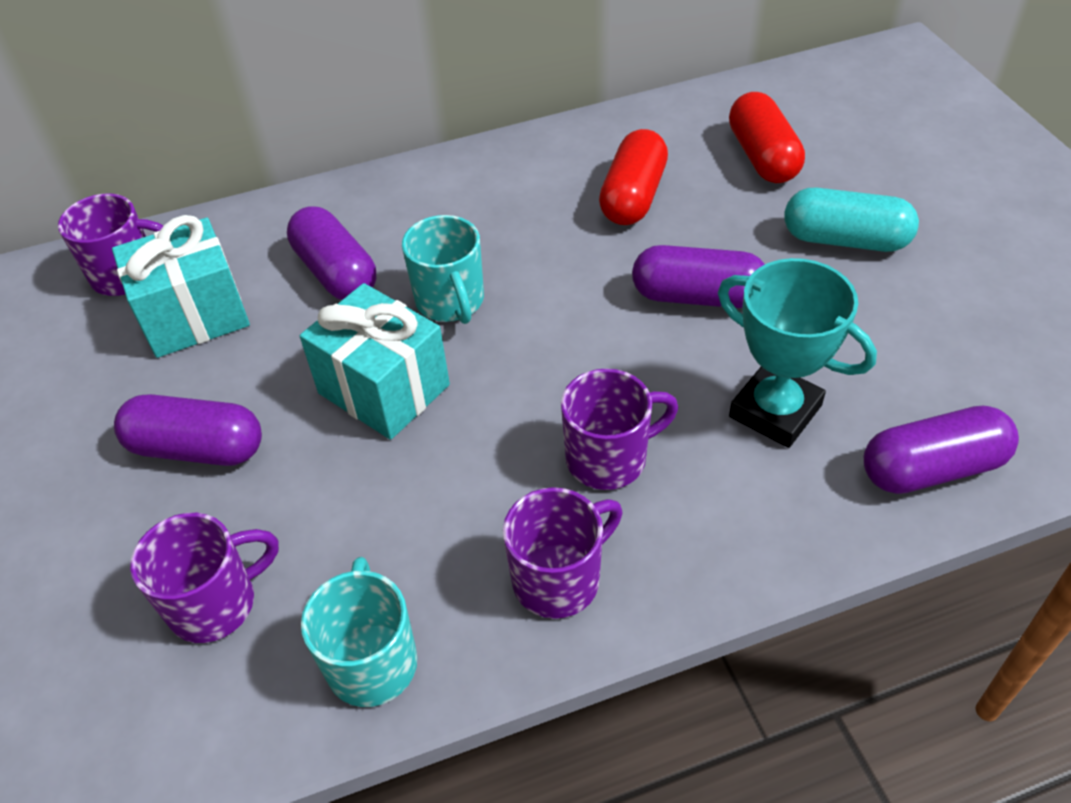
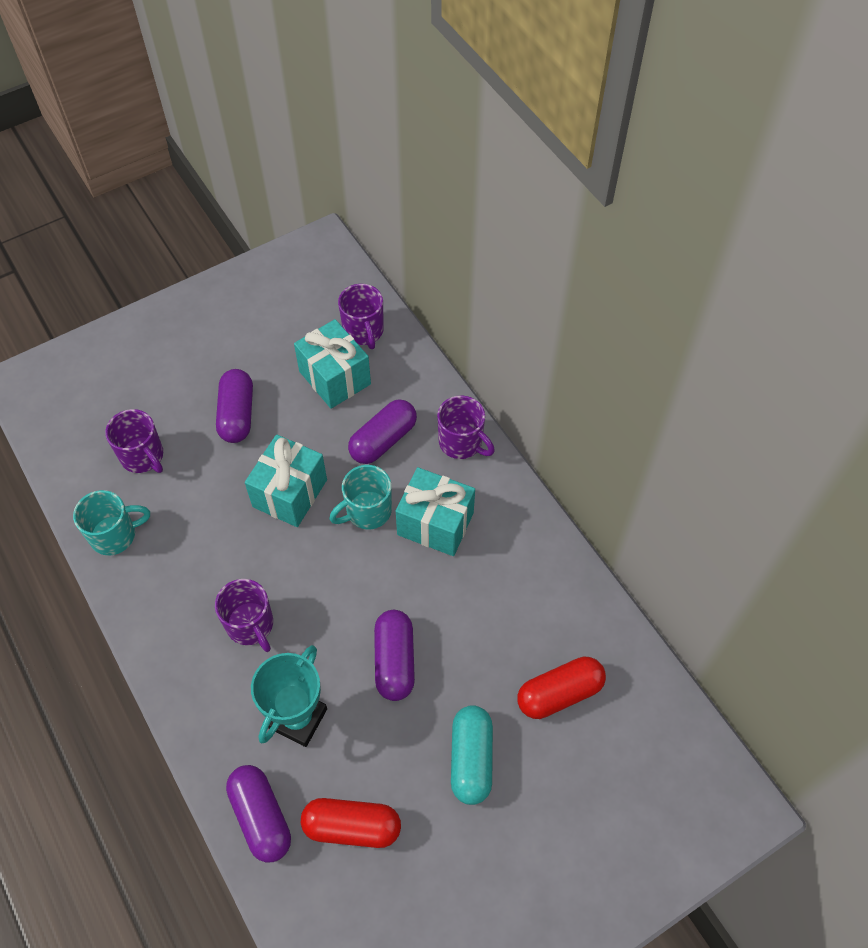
camera: 75 degrees right, 10 degrees up
(495, 234) = (435, 523): none -> turquoise gift
(559, 579) = (167, 612): purple mug -> purple mug (461, 443)
(633, 196) = (492, 605): red capsule -> red capsule (352, 827)

